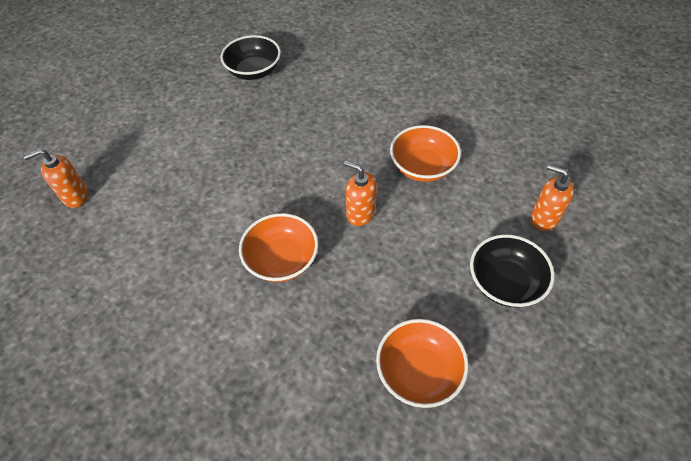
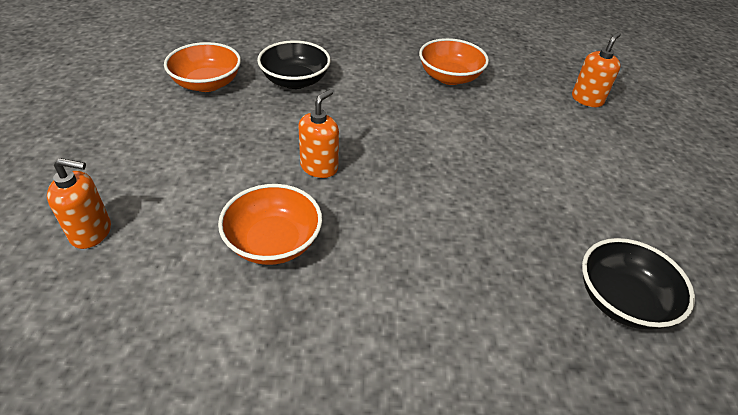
camera: 145 degrees right, 10 degrees down
(281, 260) = (365, 112): orange bowl -> orange bowl (449, 77)
(360, 213) = (319, 167): orange soap dispenser -> orange soap dispenser turned 60 degrees counterclockwise
(505, 282) = (139, 156): black bowl -> black bowl (295, 81)

